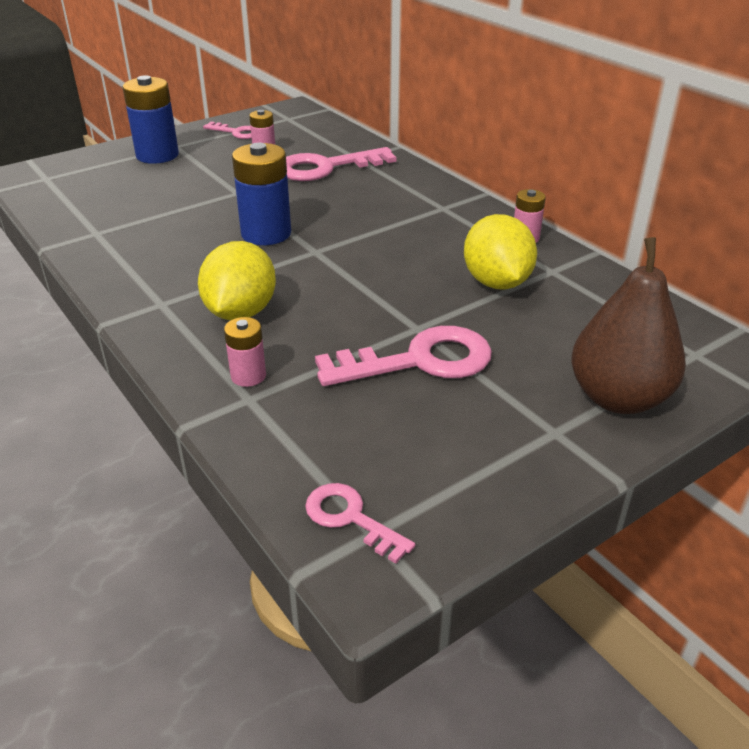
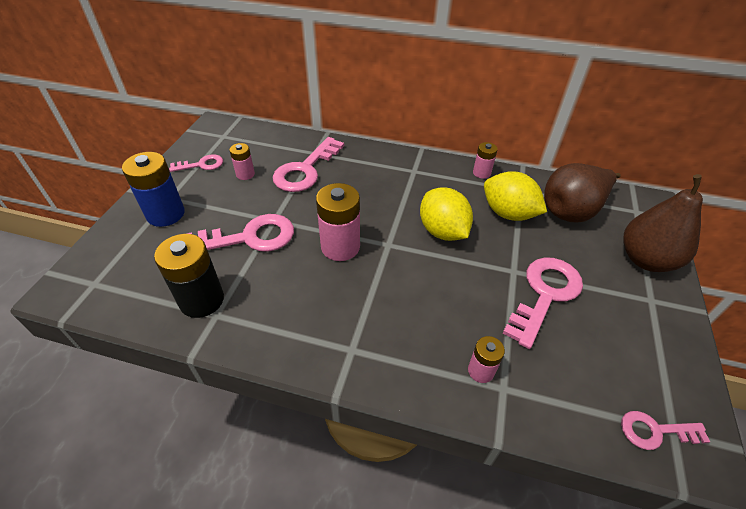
camera: 40 degrees left, 10 degrees up
(100, 219) = (202, 300): none -> black battery
(197, 196) = (249, 238): none -> pink key
(240, 312) = (410, 323): yellow lemon -> yellow lemon (442, 231)
(266, 234) = (340, 247): blue battery -> pink battery
(591, 314) = (572, 211): none -> brown pear

